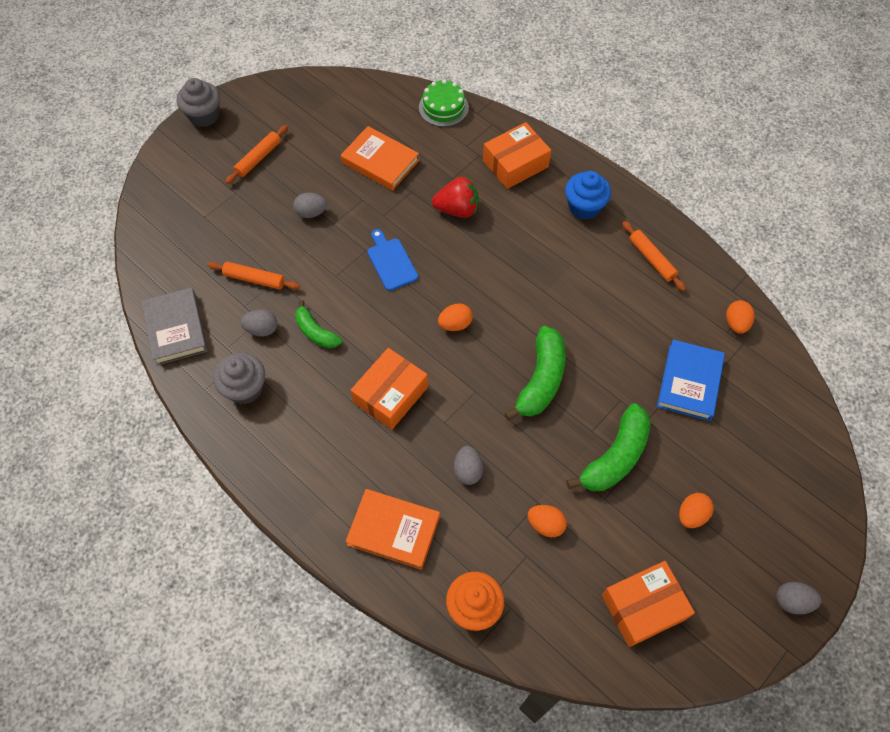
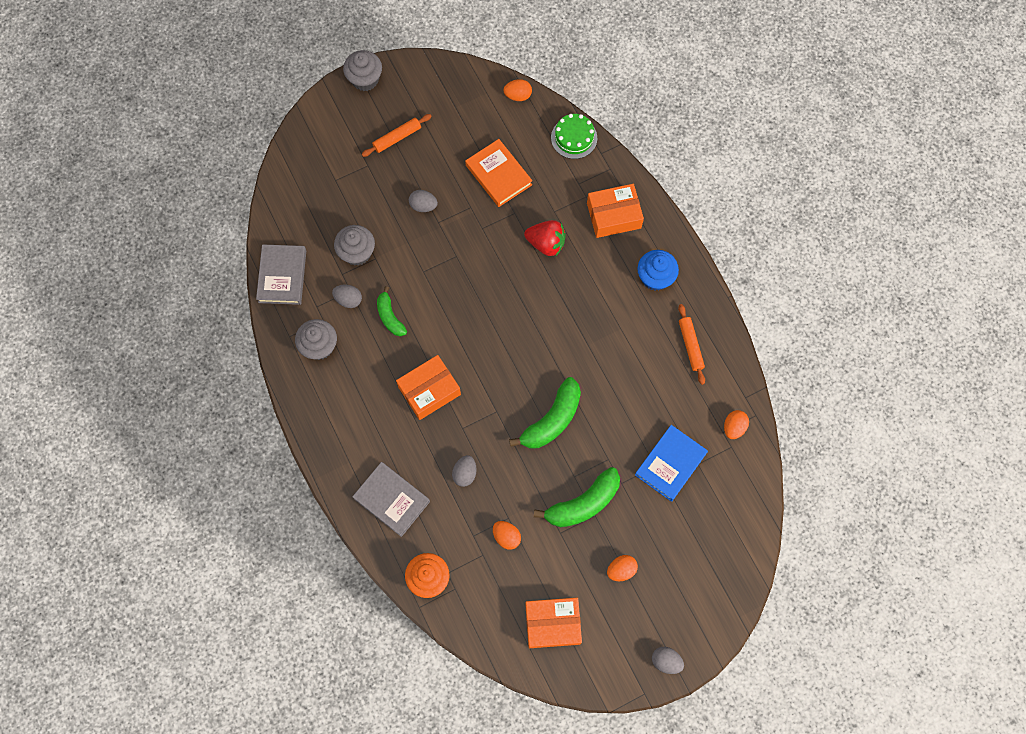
camera: 20 degrees right, 10 degrees up
(254, 279) = (357, 252): orange rolling pin -> grey cupcake
(391, 262) = (472, 274): blue cutting board -> none
(393, 530) = (391, 500): orange book -> grey book
(455, 324) = (503, 348): orange egg -> orange egg (518, 95)

